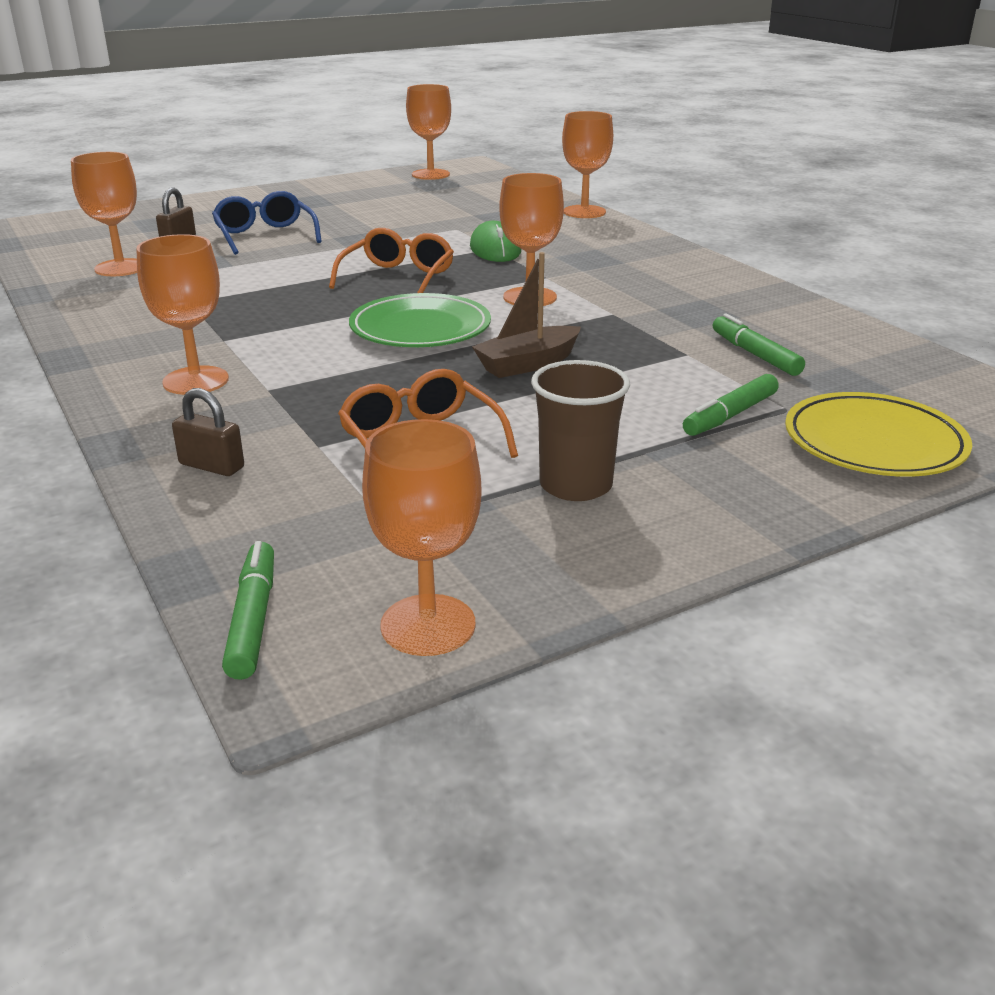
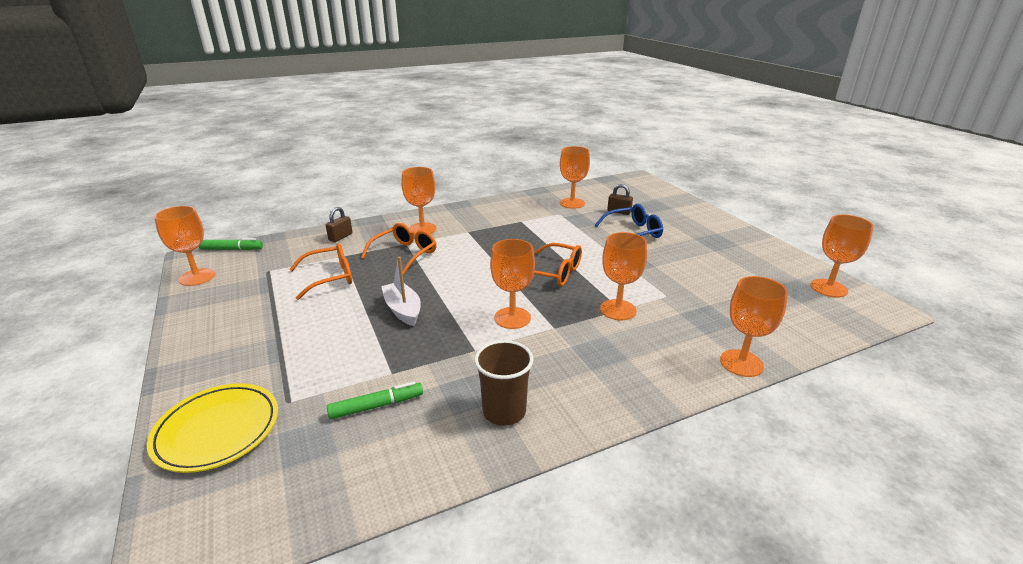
camera: 95 degrees right, 0 degrees up
(318, 385) = (404, 254): none -> orange glasses
(420, 329) = (467, 279): green plate -> none
(495, 249) = (618, 310): green mouse -> orange goblet
(527, 364) = (403, 310): brown boat -> white boat
(575, 485) = (260, 314): brown cup -> brown cup (504, 411)
(730, 415) = (294, 375): green marker -> none

